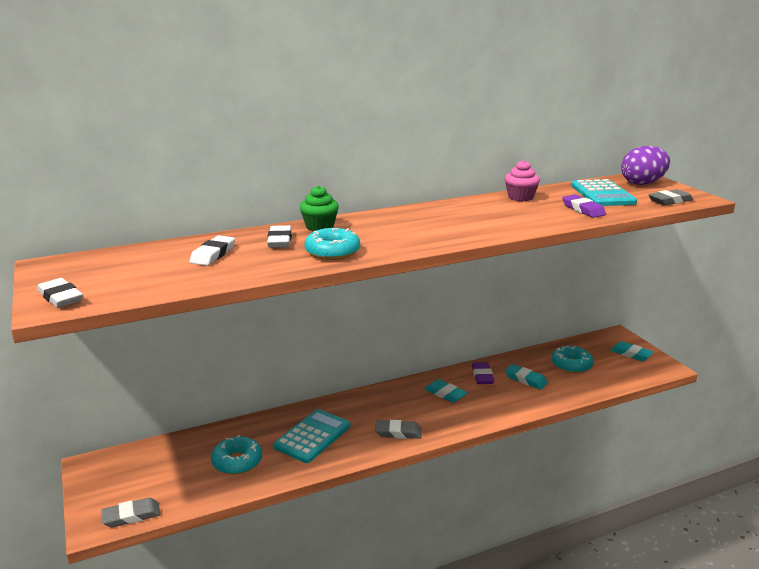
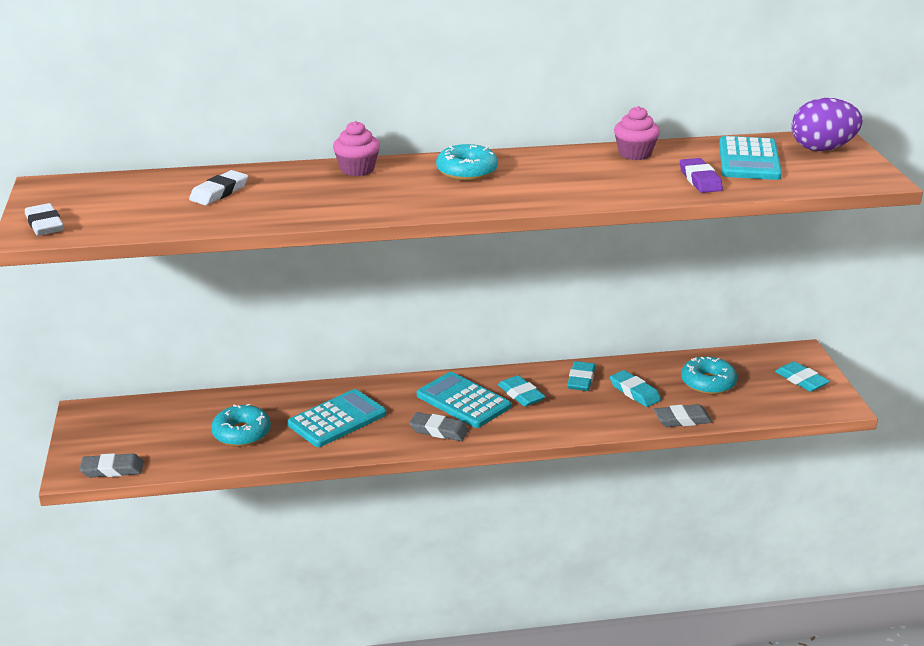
camera: 15 degrees right, 5 degrees up
(280, 240) = (301, 183): white eraser -> none
(319, 226) = (357, 169): green cupcake -> pink cupcake
(332, 252) = (349, 204): turquoise donut -> turquoise donut (467, 171)
(404, 405) = (463, 401): none -> turquoise calculator
(482, 376) = (581, 380): purple eraser -> turquoise eraser
(670, 201) = (831, 179): grey eraser -> grey eraser (682, 419)

